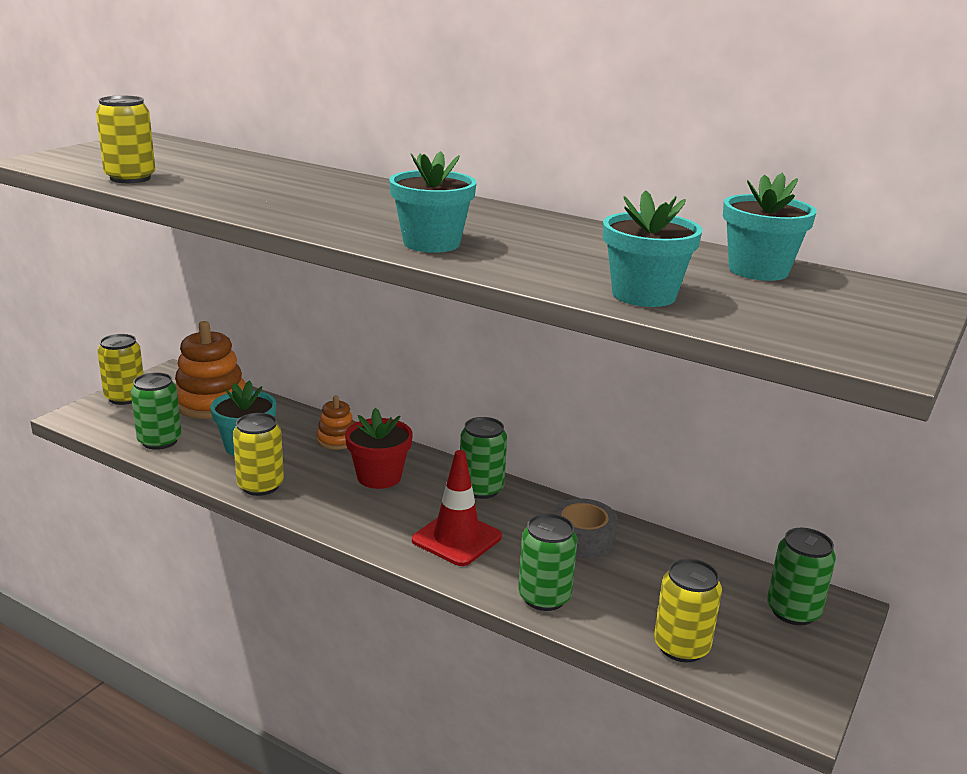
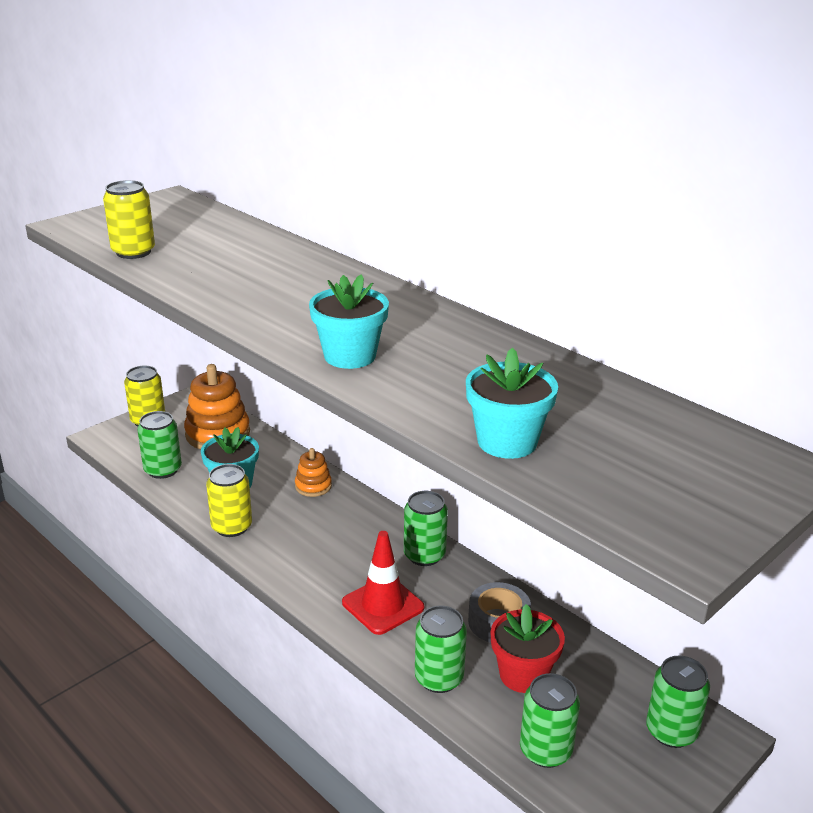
camera: 15 degrees right, 5 degrees up
(379, 477) = (337, 530): red flower pot -> red flower pot (523, 675)
(681, 646) = (545, 750): yellow can -> green can
(758, 270) = (643, 417): turquoise flower pot -> none

